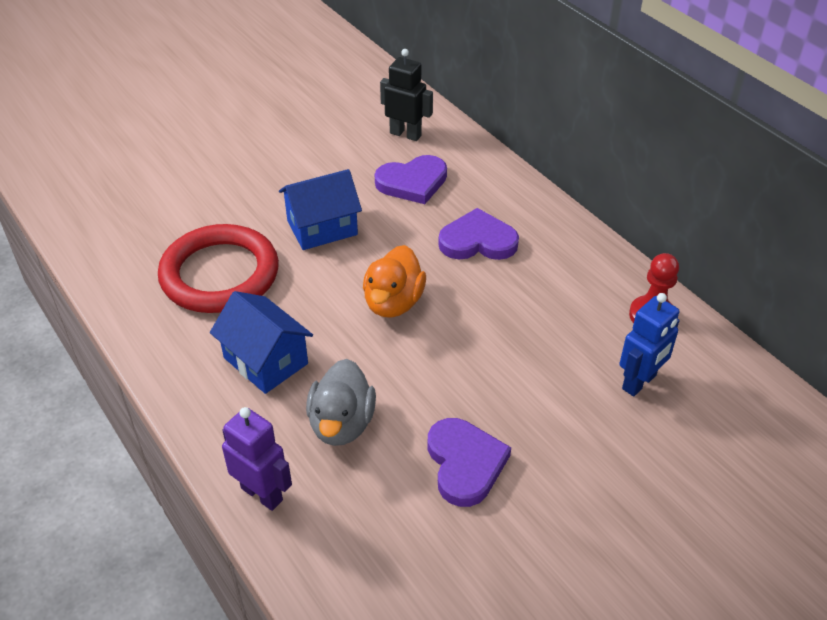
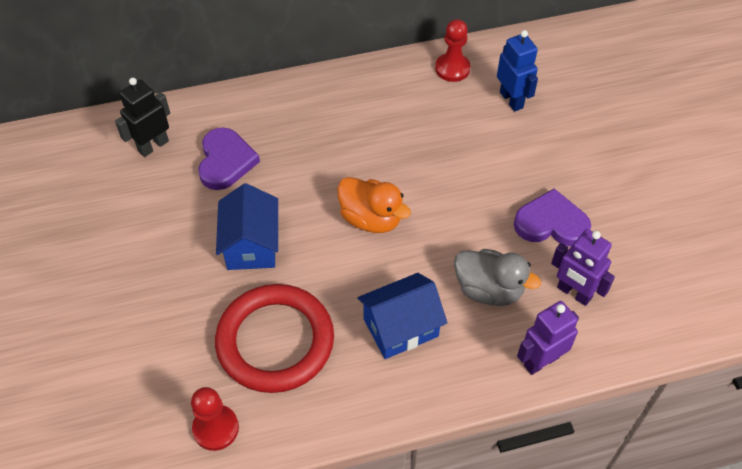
camera: 70 degrees left, 10 degrees up
(119, 263) = (216, 428): none -> red pawn
(369, 508) = (574, 293): none -> purple robot
(478, 241) = (325, 140): purple heart -> none

